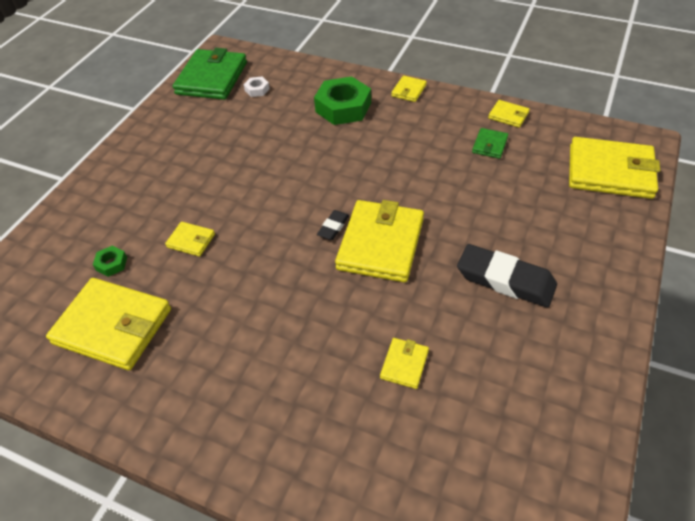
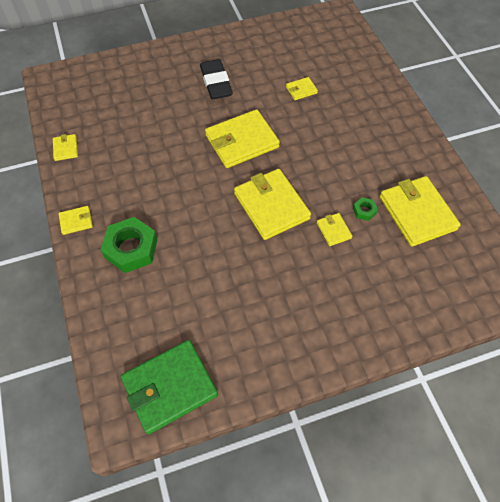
camera: 135 degrees left, 10 degrees up
(111, 264) = (392, 255): green nut -> green nut (364, 211)
(257, 89) = (156, 331): white nut -> none
(333, 227) = (251, 170): black eraser -> none
(490, 145) = (108, 141): green wallet -> none
(610, 171) = (89, 80): yellow wallet -> yellow wallet (271, 206)

